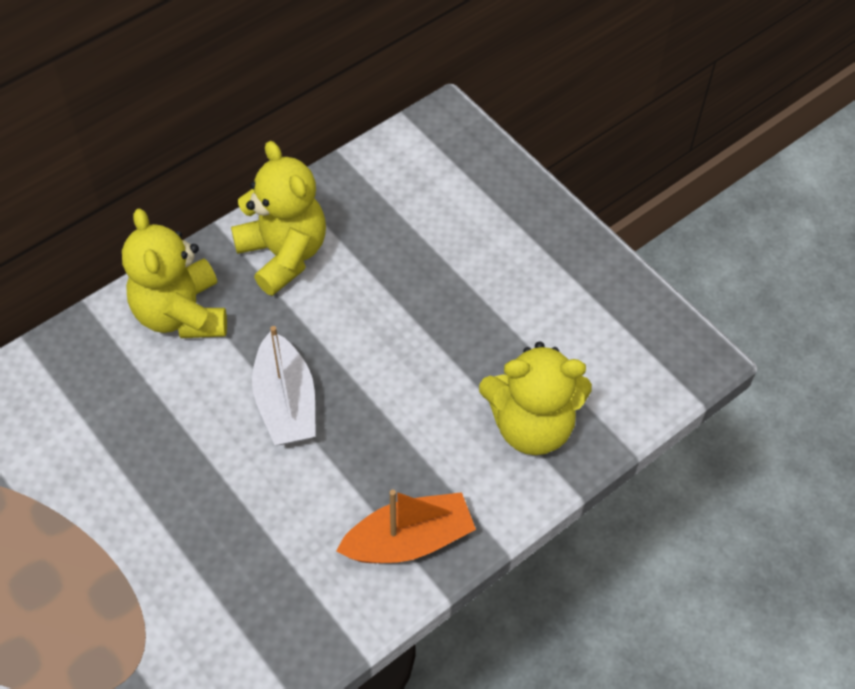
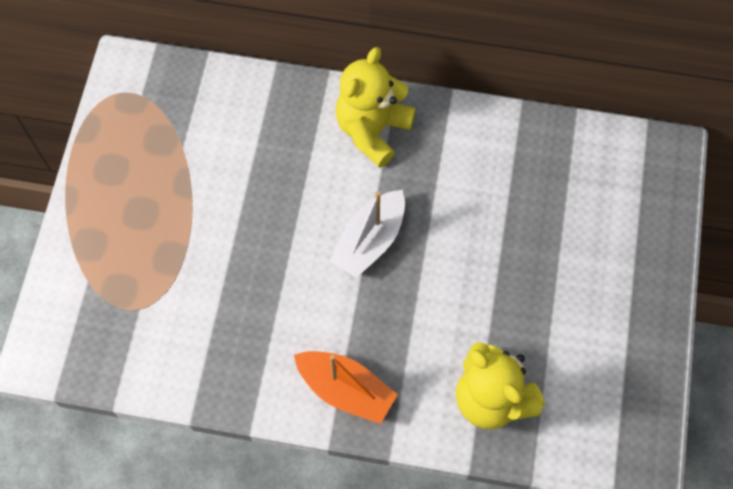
camera: 50 degrees right, 10 degrees up
(283, 254) = (469, 148): yellow teddy bear -> none

